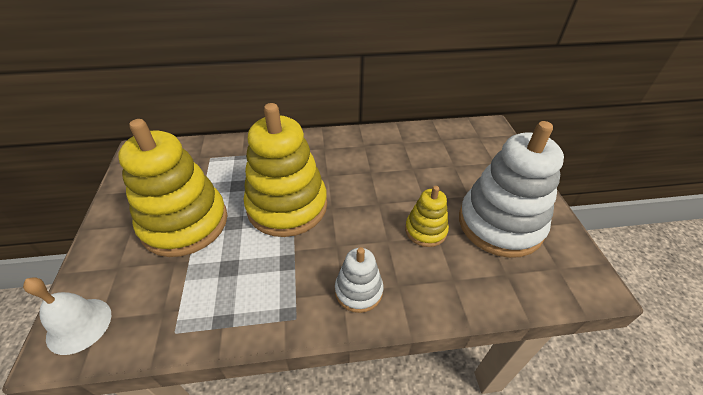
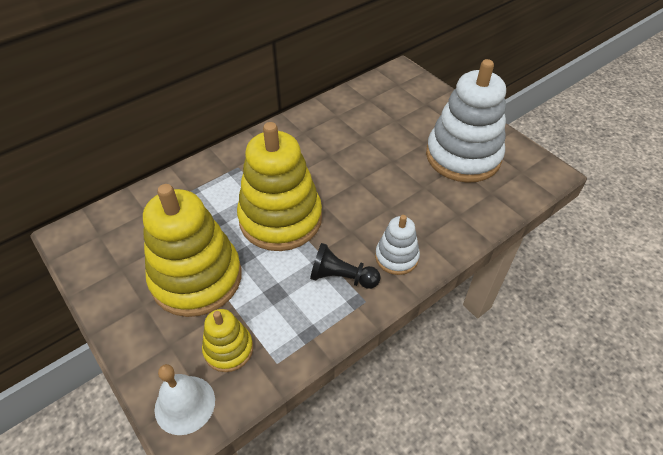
camera: 30 degrees left, 5 degrees up
(293, 283) = (341, 277): none -> black pawn
(425, 230) = (412, 186): yellow stacking toy -> yellow stacking toy (228, 349)

